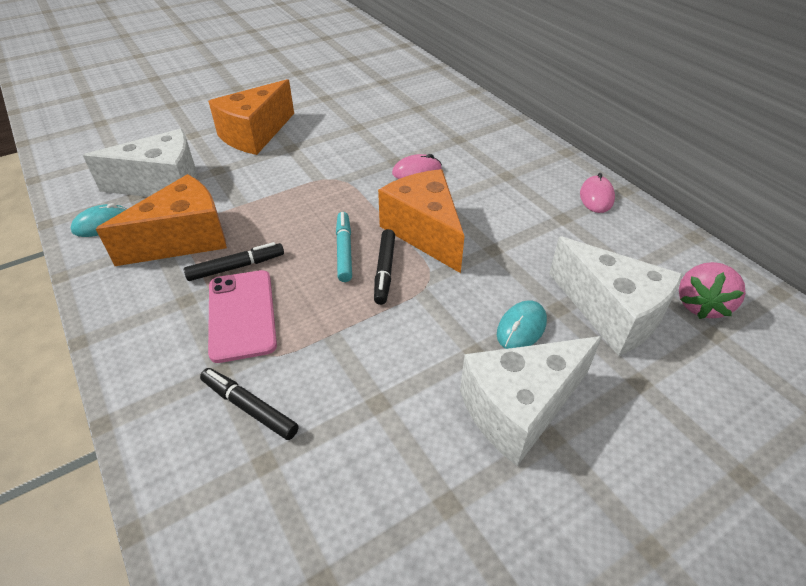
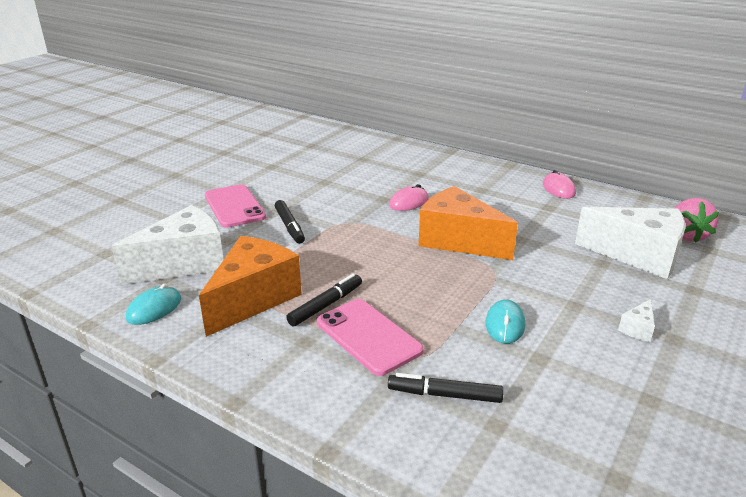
camera: 25 degrees left, 15 degrees down
(255, 134) = (234, 206): orange cheese -> pink phone
(344, 251) = (407, 269): turquoise marker -> none
(384, 270) = (454, 274): black marker -> black marker (289, 226)
(519, 408) = (638, 329): white cheese -> white cheese, size x0.40
(521, 328) = (590, 281): turquoise mouse -> turquoise mouse (505, 324)

